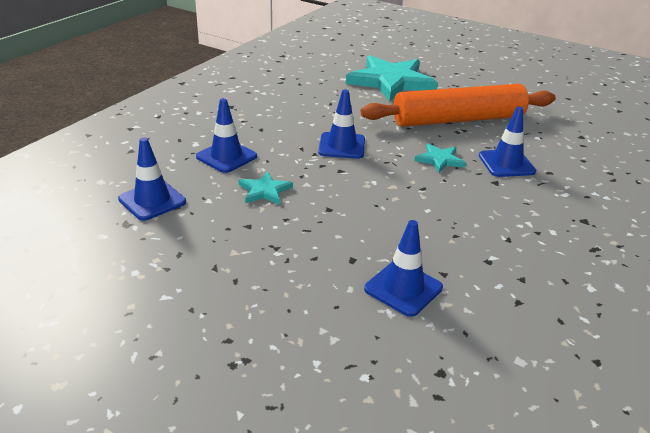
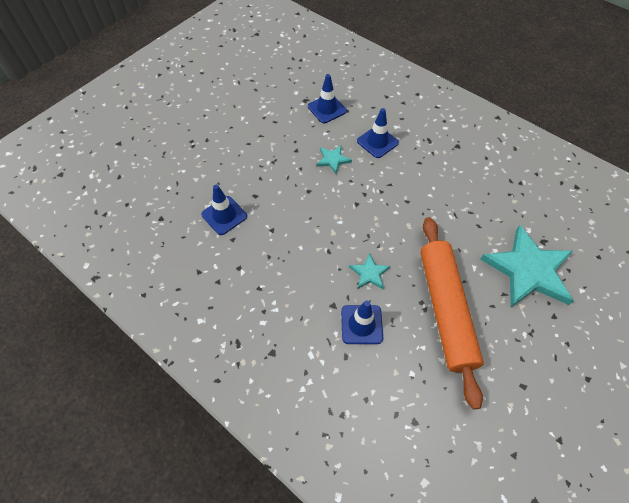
camera: 100 degrees right, 25 degrees up
(342, 146) = (393, 209): blue traffic cone -> none

